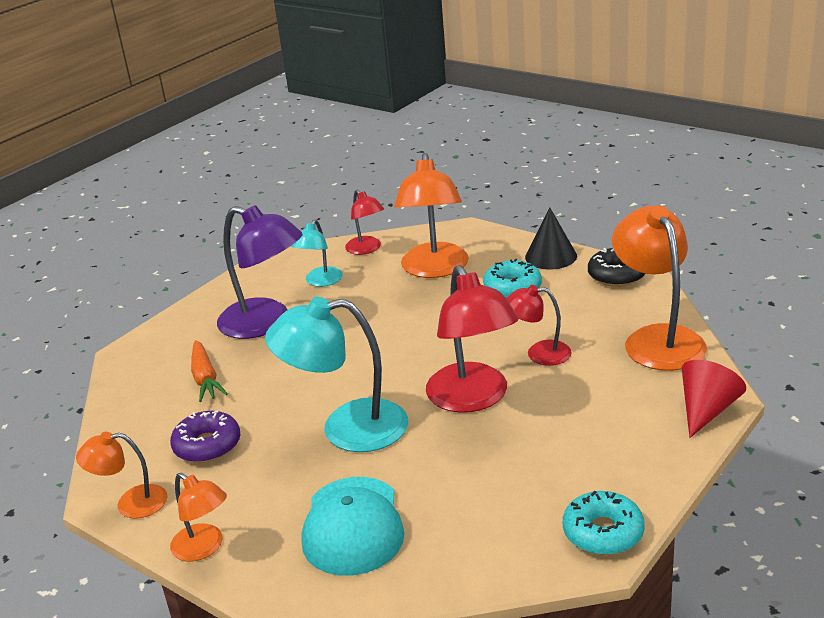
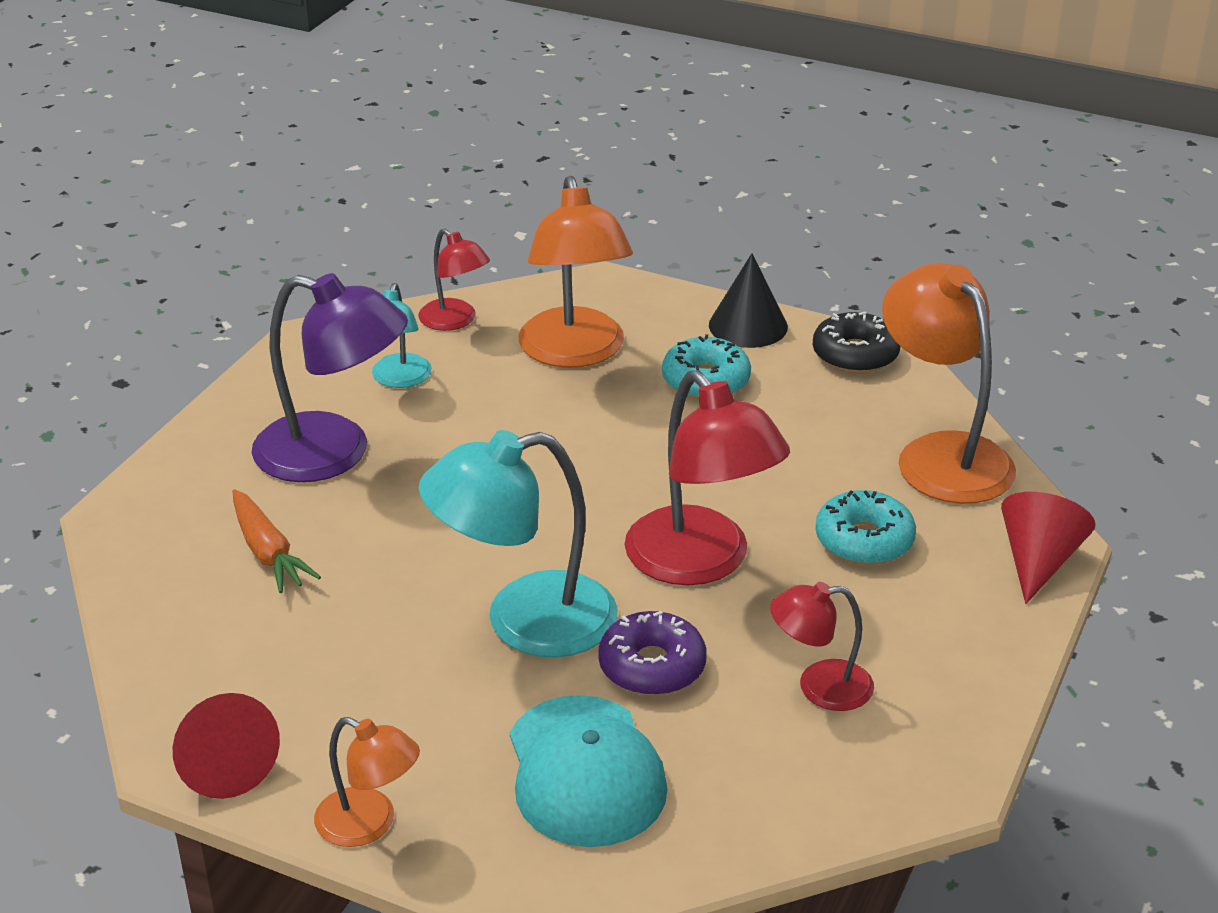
camera: 15 degrees left, 5 degrees up
(131, 503) = (224, 764): orange lamp -> red cone
(207, 445) = (313, 662): purple donut -> purple donut (652, 666)
(539, 353) = (777, 485): red lamp -> red lamp (819, 686)
(603, 532) = (945, 752): turquoise donut -> turquoise donut (864, 540)

